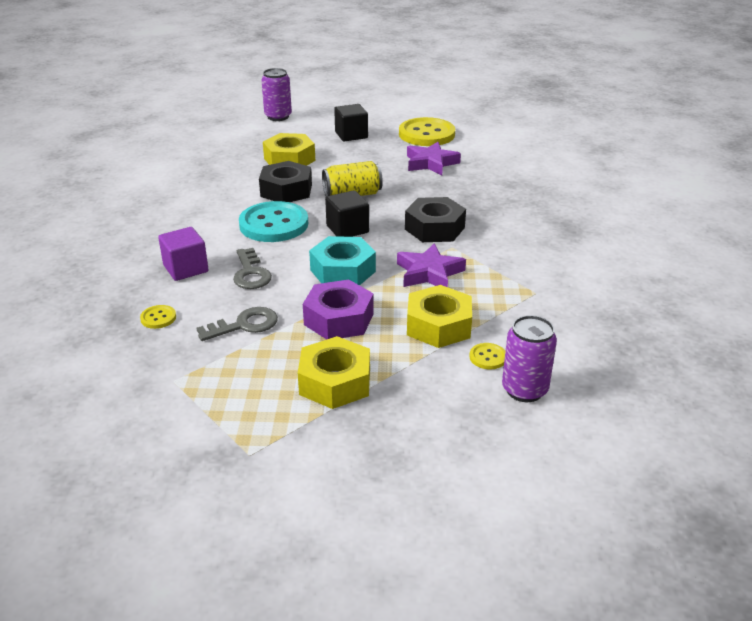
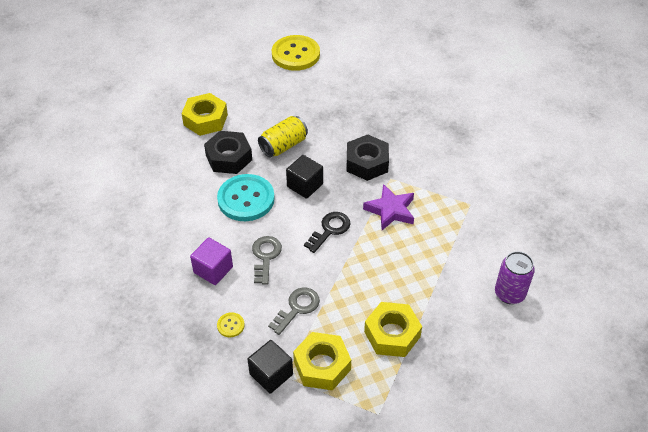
camera: 25 degrees left, 15 degrees up
(251, 273) = (265, 257): grey key -> grey key turned 135 degrees counterclockwise
(278, 117) = (157, 68): purple can -> none
(339, 319) = (358, 278): purple nut -> none
(342, 271) = (330, 230): turquoise nut -> black key
(351, 135) = (235, 73): black cube -> black cube (271, 374)
(431, 163) = (320, 89): purple star -> none
(438, 325) = (426, 258): yellow nut -> yellow nut (322, 366)
(488, 357) = (473, 275): yellow button -> none

